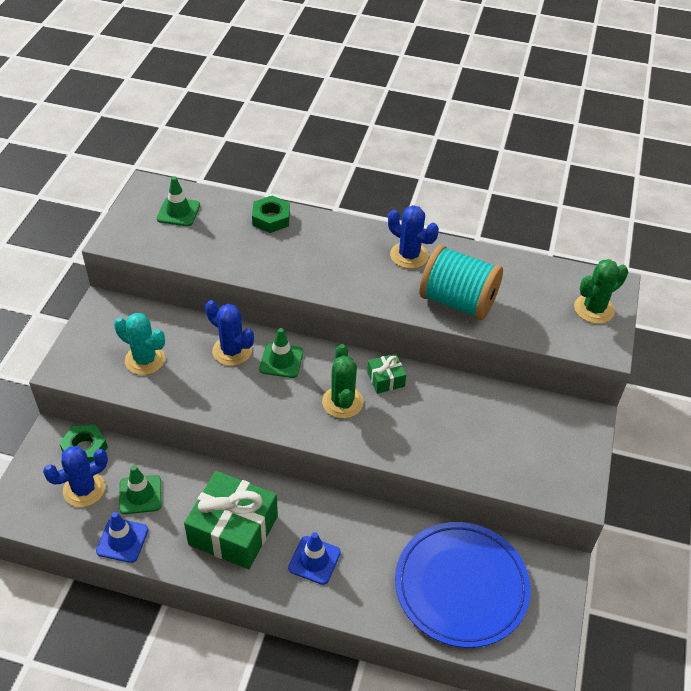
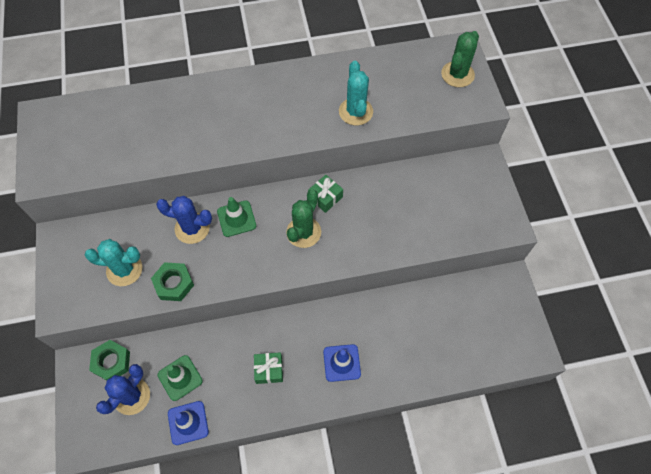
camera: 25 degrees left, 15 degrees up
(178, 212) = (81, 127): green traffic cone -> none
(233, 530) = (269, 370): green gift -> green gift, size x0.47
(271, 219) = (165, 100): green nut -> green nut (174, 284)
(342, 402) = (303, 232): green cactus -> green cactus turned 60 degrees clockwise
(409, 255) = (296, 87): blue cactus -> none
(457, 301) = (355, 112): turquoise spool -> turquoise cactus
(461, 586) = (453, 329): blue plate -> none

